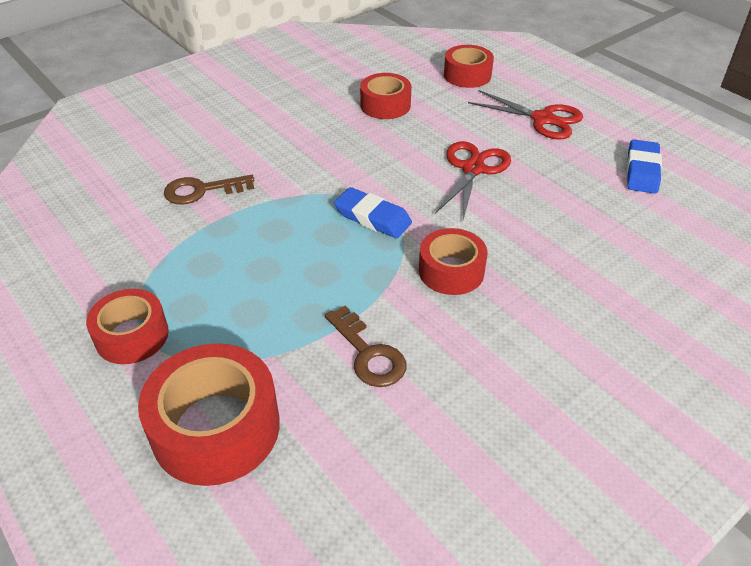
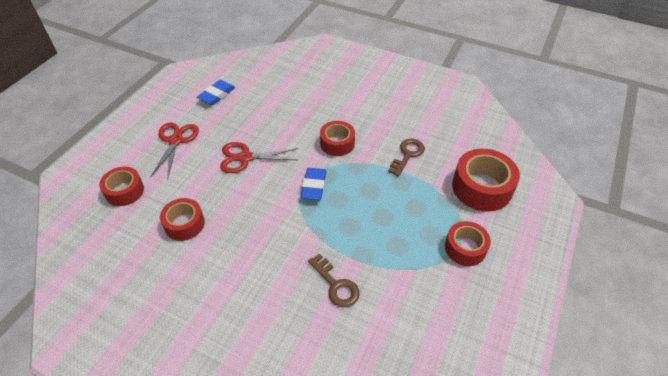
camera: 115 degrees left, 5 degrees up
(642, 171) = (217, 95): blue eraser -> blue eraser turned 45 degrees counterclockwise

